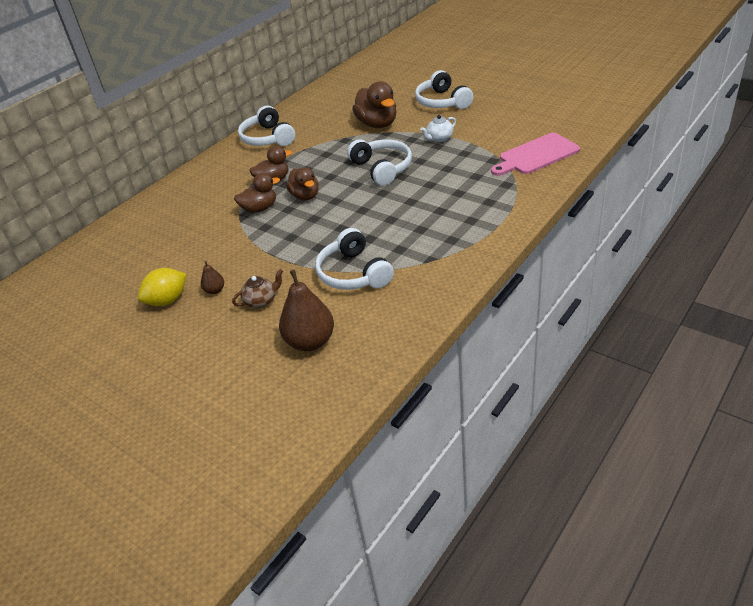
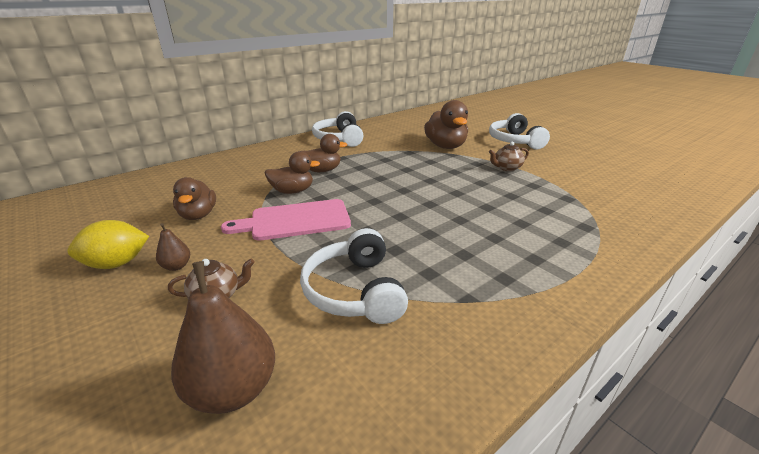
camera: 10 degrees right, 10 degrees down
(305, 196) = (345, 190): brown duck -> brown duck (198, 215)
(382, 168) = (437, 182): white headphones -> none
(439, 138) = (506, 168): white teapot -> brown teapot
(536, 155) = (623, 203): pink cutting board -> pink cutting board (295, 220)

